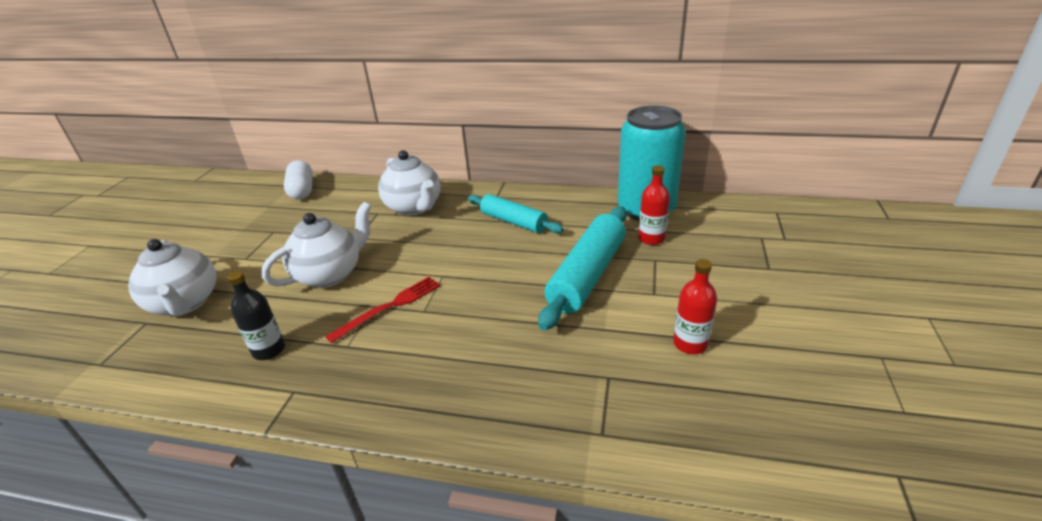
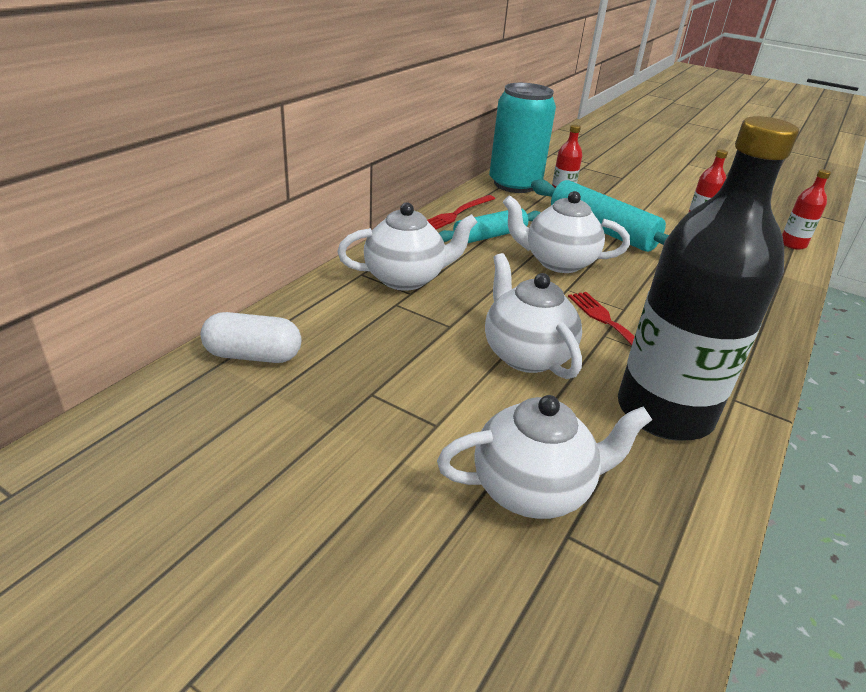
camera: 75 degrees left, 0 degrees up
(269, 350) = (664, 412): black bottle -> black bottle, size x2.45
(490, 262) = (558, 262): none -> white teapot
(544, 199) = (457, 213): none -> red fork
(715, 447) = (792, 244): none -> red bottle

